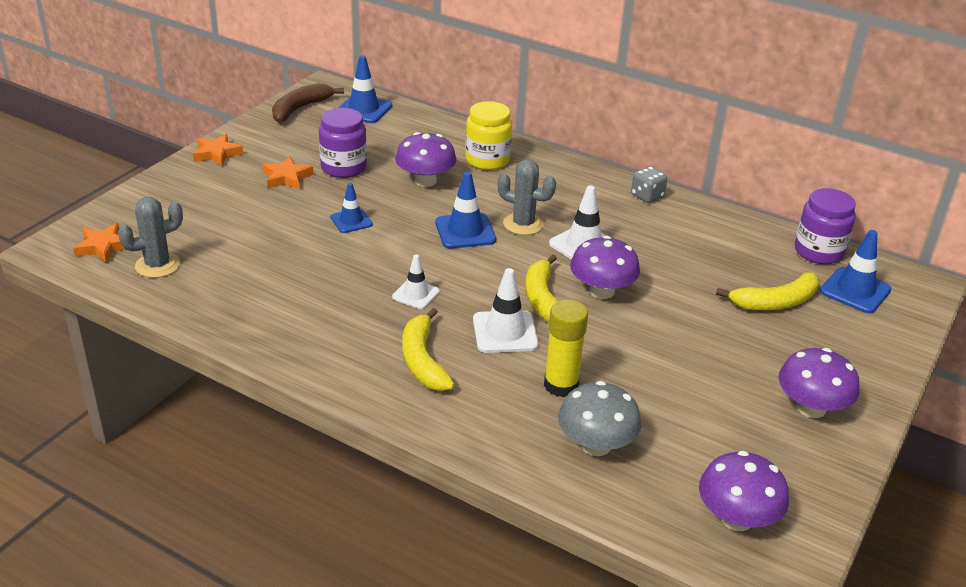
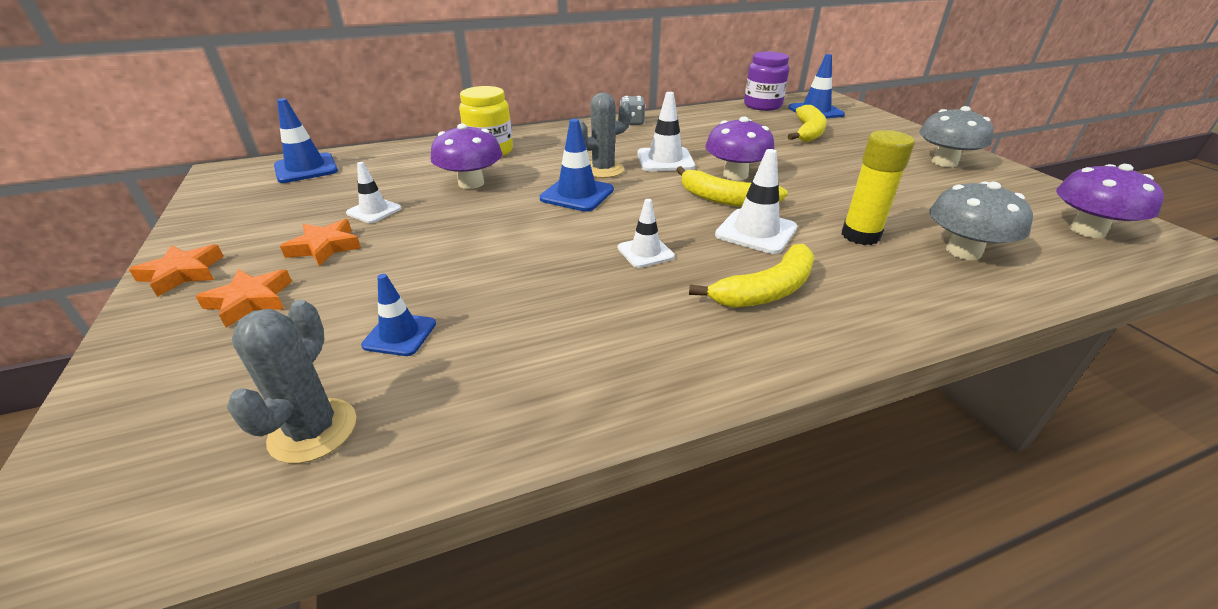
camera: 50 degrees left, 0 degrees up
(103, 247) = (161, 479): orange star -> orange star (250, 301)
(300, 108) = (228, 195): brown banana -> none
(343, 168) = (374, 211): purple jar -> white traffic cone
(351, 221) = (470, 240): blue traffic cone -> blue traffic cone (400, 334)
(422, 361) = (766, 290): yellow banana -> yellow banana turned 60 degrees counterclockwise
(811, 408) = (944, 162): purple mushroom -> grey mushroom

